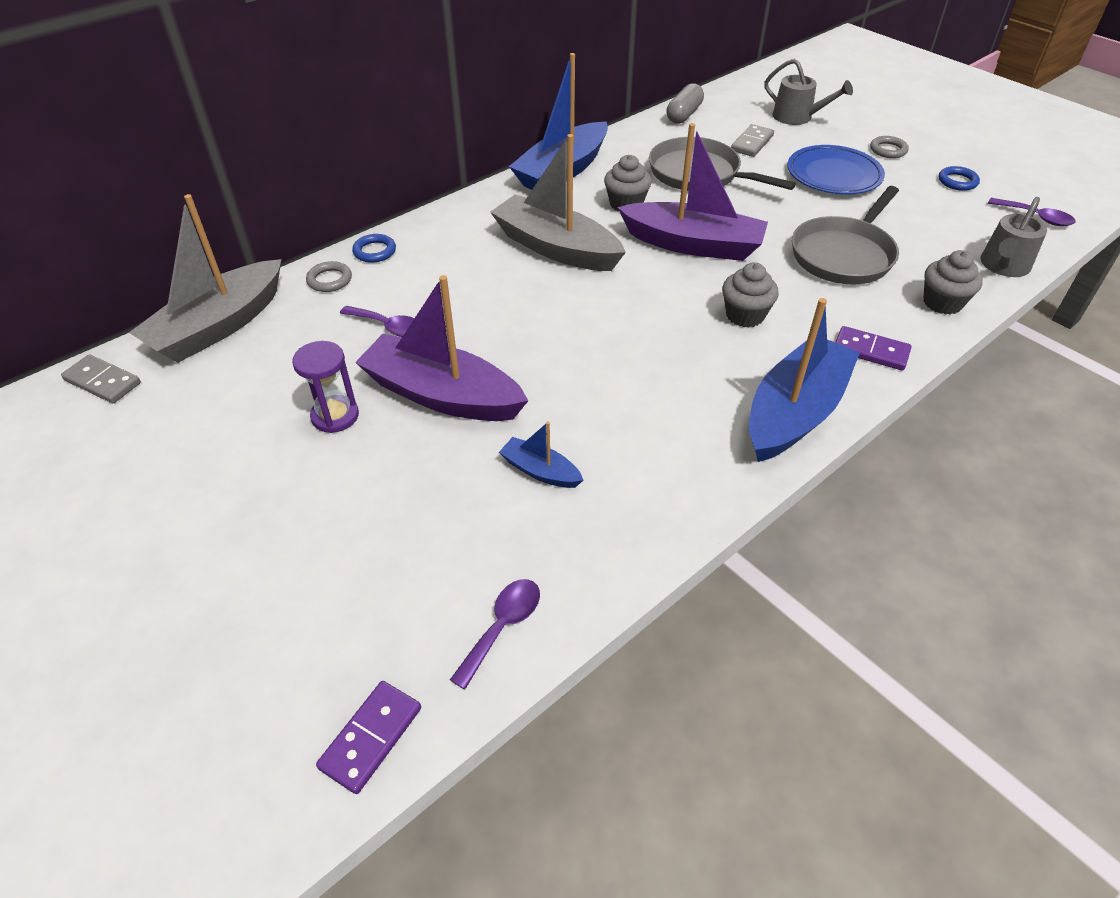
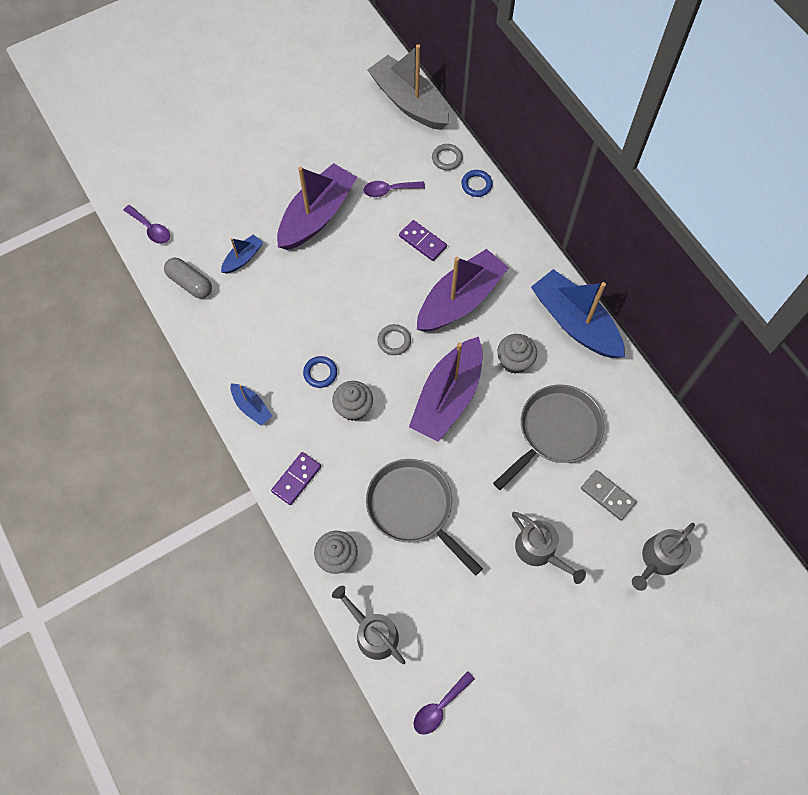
camera: 100 degrees right, 20 degrees up
(102, 382) = (369, 54): grey domino -> none
(335, 416) = (313, 162): purple hourglass -> none
(371, 737) = (114, 176): purple domino -> purple domino (423, 241)
(388, 326) = (389, 190): purple spoon -> purple spoon turned 45 degrees clockwise
(556, 248) = (460, 300): grey boat -> purple boat
(684, 114) = (672, 449): grey capsule -> grey capsule (190, 283)
(794, 412) = (251, 407): blue boat -> blue boat, size x0.47
(833, 175) = (539, 550): blue plate -> grey watering can
(888, 150) = (580, 624): grey ring -> grey ring (394, 341)
(957, 181) = (511, 665): blue ring -> blue ring (320, 373)

